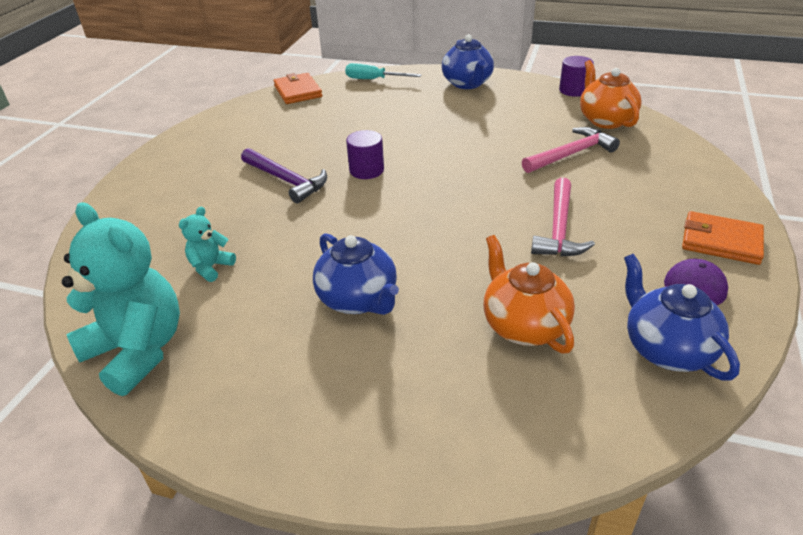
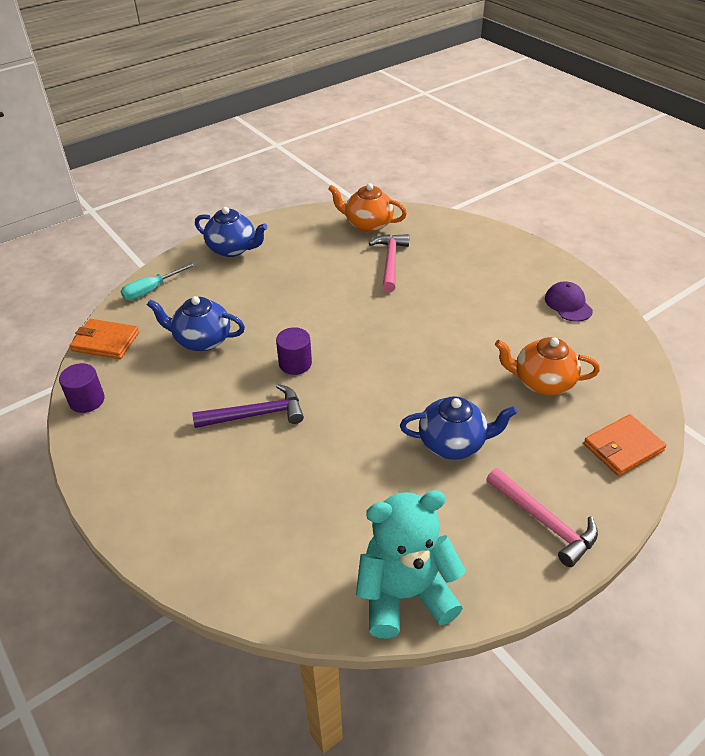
camera: 55 degrees left, 5 degrees up
(211, 267) = (335, 510): turquoise teddy bear -> none
(559, 228) = (465, 315): pink hammer -> pink hammer (544, 521)
(573, 90) = (312, 212): purple cylinder -> purple cylinder (87, 400)
(666, 349) = (603, 341): blue teapot -> blue teapot (202, 340)
(721, 241) = (536, 266): orange wallet -> orange wallet (622, 447)

